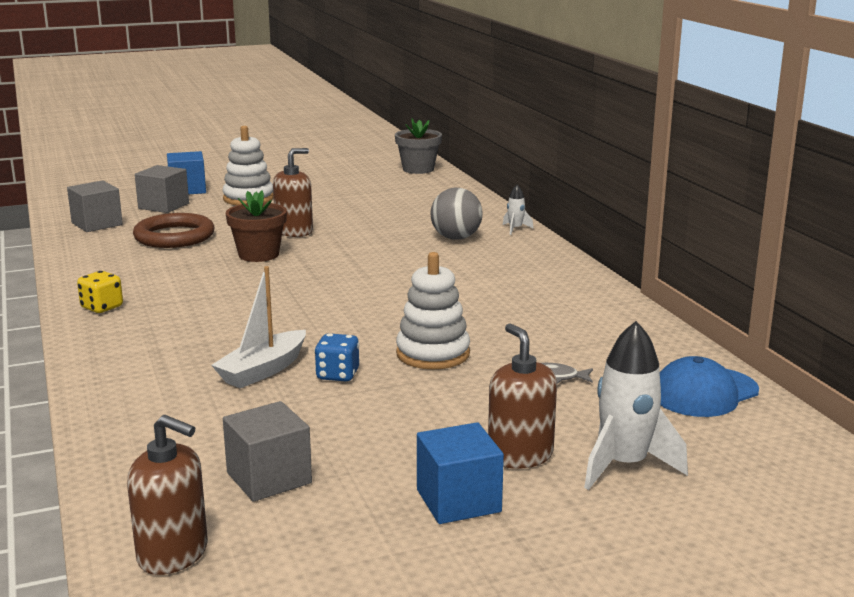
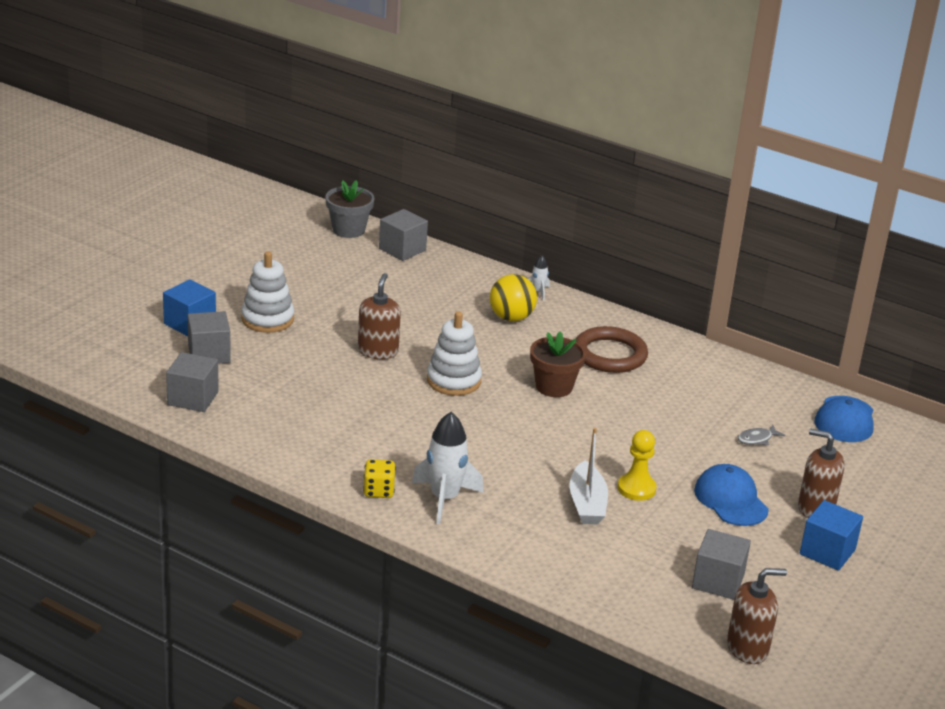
camera: 40 degrees left, 10 degrees up
(174, 236) = (290, 391): brown ring -> brown ring (610, 355)
(258, 255) = (396, 389): brown flower pot -> brown flower pot (554, 387)
(337, 375) = (636, 488): blue dice -> yellow pawn
(425, 415) = (731, 500): none -> blue cap
(433, 354) = (664, 447): white stacking toy -> white stacking toy (453, 381)
(441, 185) = (402, 249): none -> grey cube
(456, 238) = (511, 318): grey ball -> yellow ball
(624, 465) = (870, 492): white rocket -> white rocket (444, 499)

